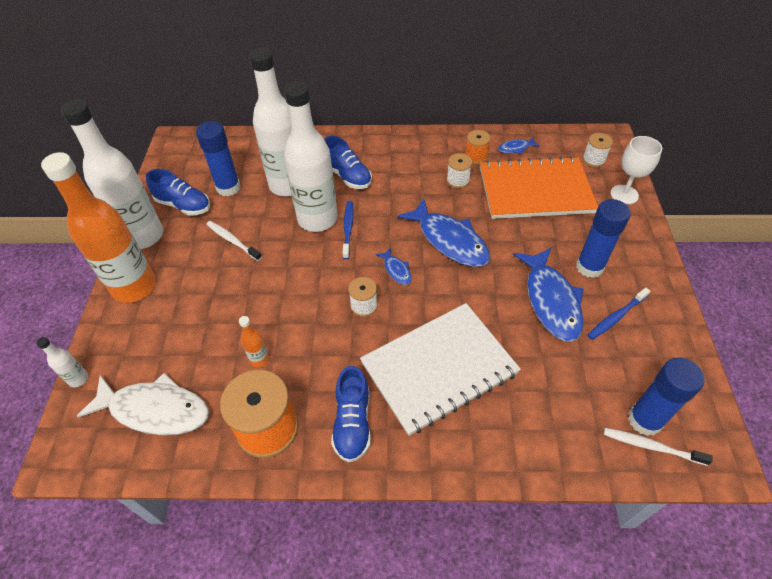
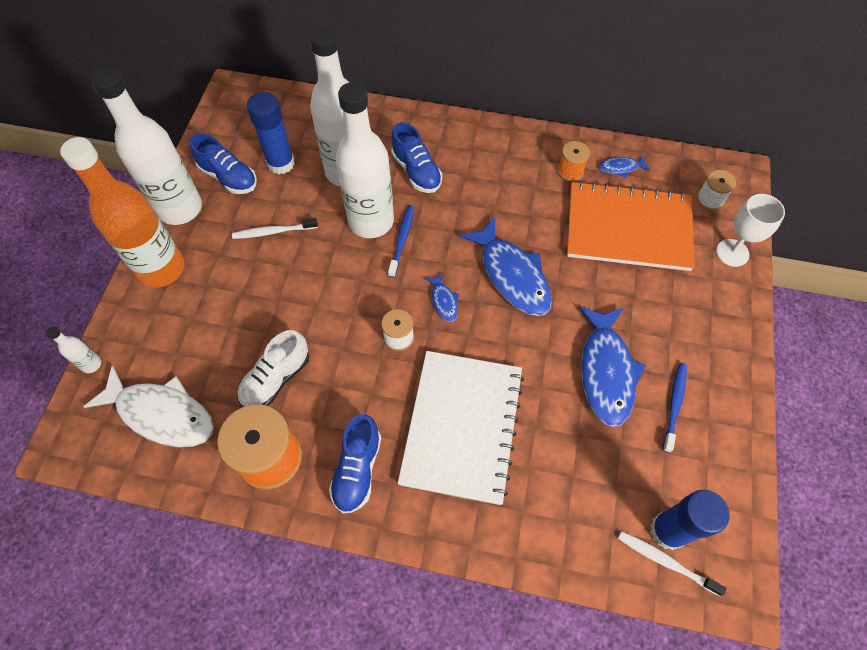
camera: 10 degrees right, 10 degrees up
(232, 241) = (273, 232): white toothbrush -> white toothbrush turned 60 degrees counterclockwise
(259, 359) = (276, 378): orange bottle -> white shoe
(438, 368) = (461, 426): white notebook -> white notebook turned 60 degrees counterclockwise
(458, 180) = (541, 199): white spool -> none
(589, 267) = (662, 338): blue glue stick -> none
(616, 317) = (674, 405): blue toothbrush -> blue toothbrush turned 135 degrees clockwise

